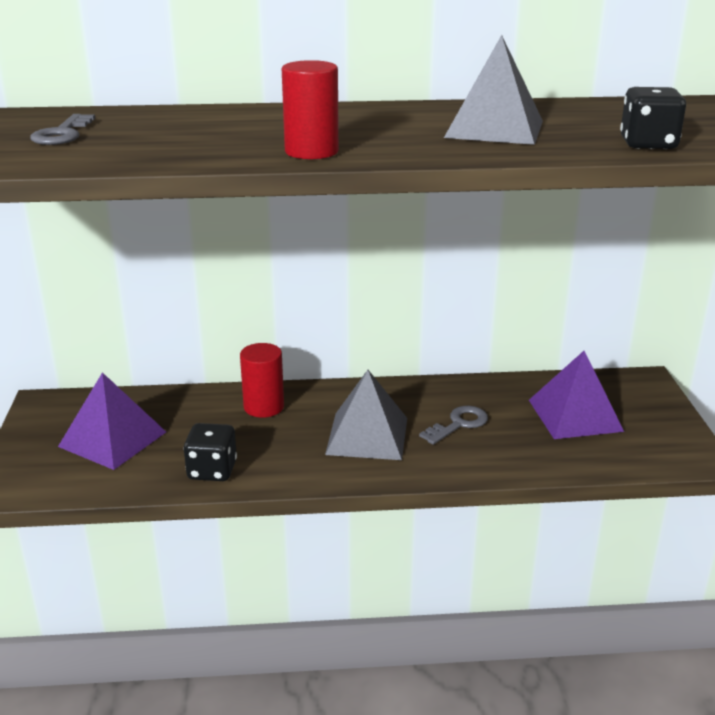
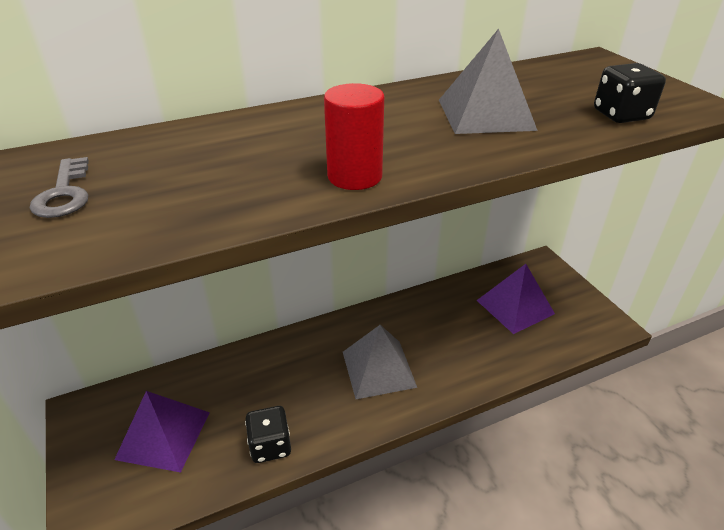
camera: 20 degrees left, 10 degrees up
(264, 407) = (281, 360): red cylinder -> none
(459, 424) = (440, 338): grey key -> none

